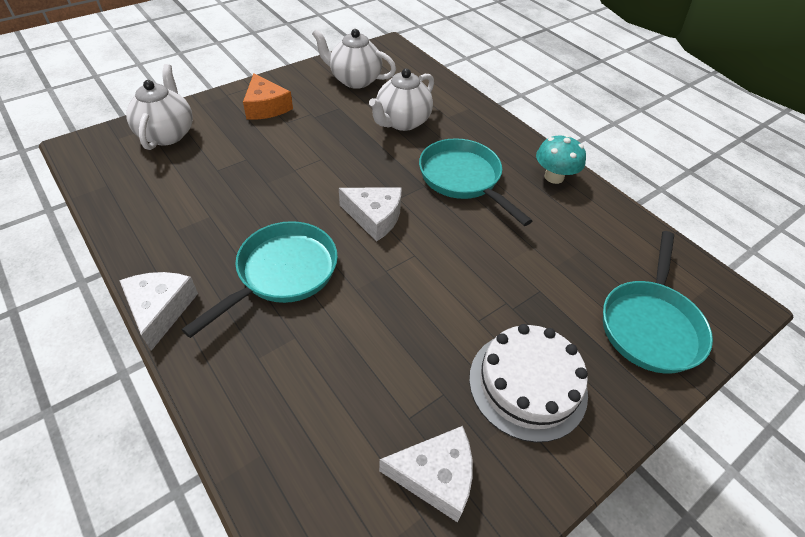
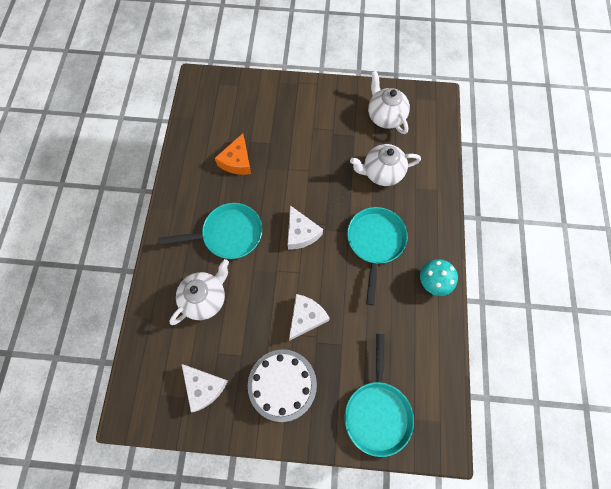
camera: 45 degrees right, 20 degrees up
(160, 310) = (164, 215): white cheese -> white cheese (306, 317)
(167, 134) = (244, 97): white teapot -> white teapot (205, 298)
(266, 107) = (312, 108): orange cheese -> orange cheese (237, 161)
(650, 325) = (377, 411): turquoise pan -> turquoise pan turned 60 degrees counterclockwise

